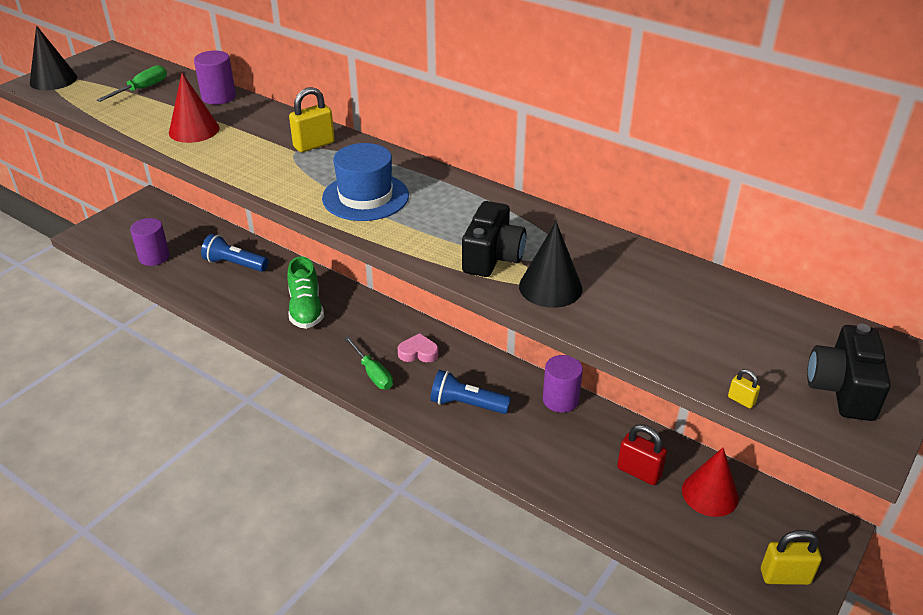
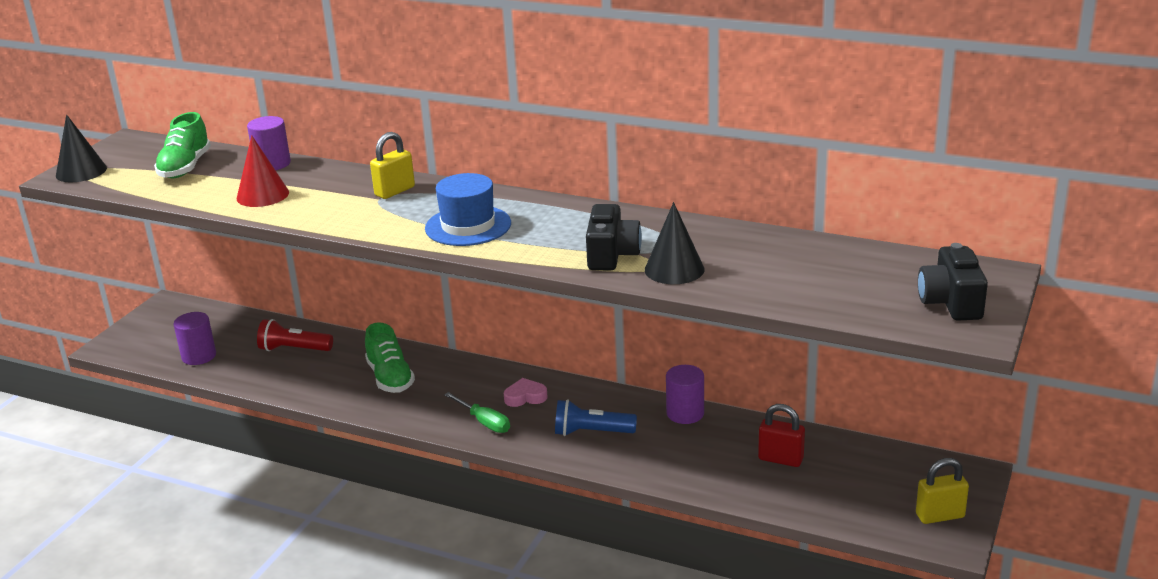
camera: 10 degrees left, 10 degrees down
(142, 89) = (185, 167): green screwdriver -> green shoe
(234, 264) = (294, 349): blue flashlight -> red flashlight
(710, 494) = (853, 465): red cone -> none
(741, 400) = (868, 323): yellow padlock -> none

